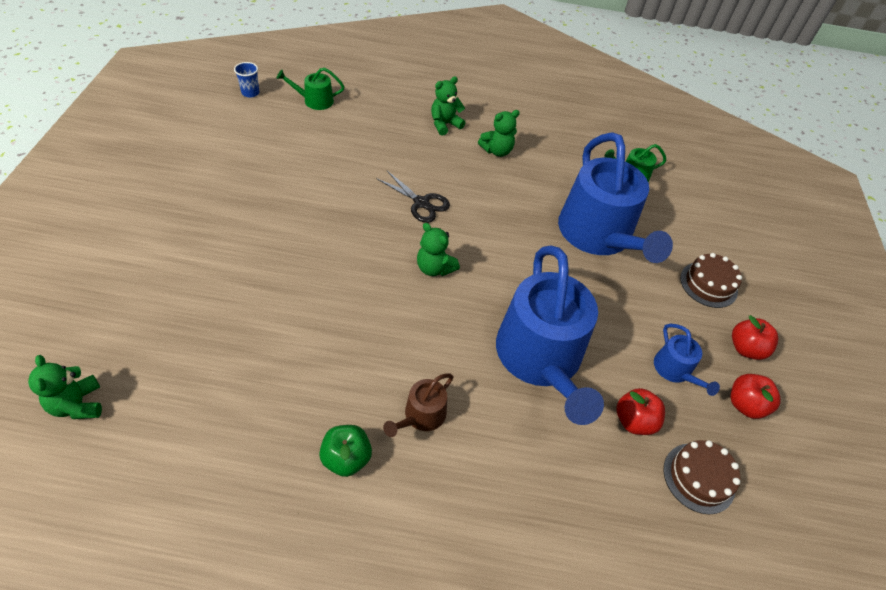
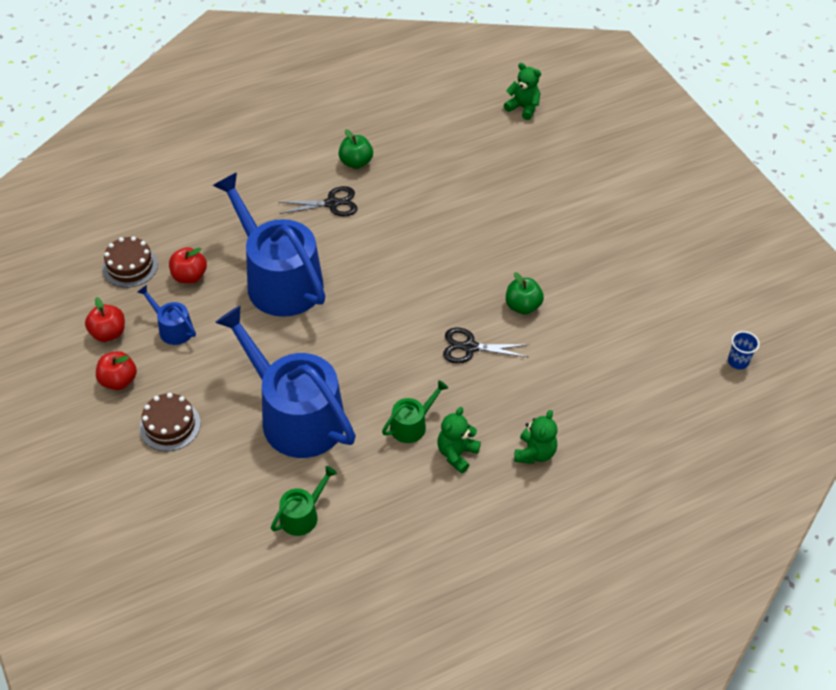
camera: 150 degrees right, 0 degrees up
(314, 101) = (677, 394): green watering can -> green watering can (412, 425)
(347, 206) = (522, 306): none -> green apple
(421, 416) = (332, 203): brown watering can -> black scissors
(434, 268) = (407, 298): green teddy bear -> none

